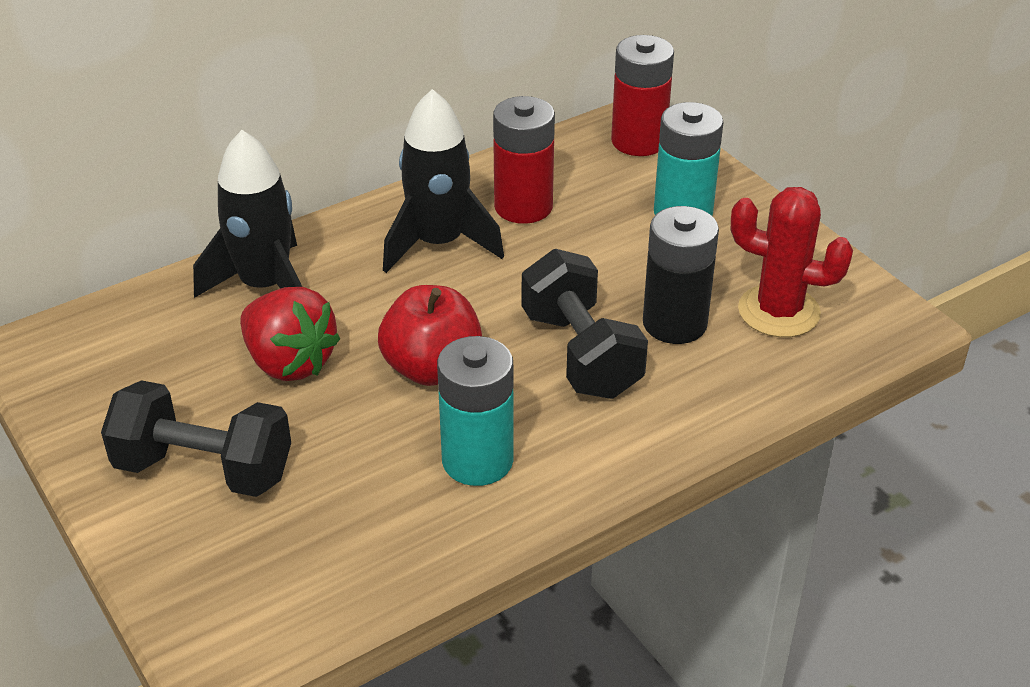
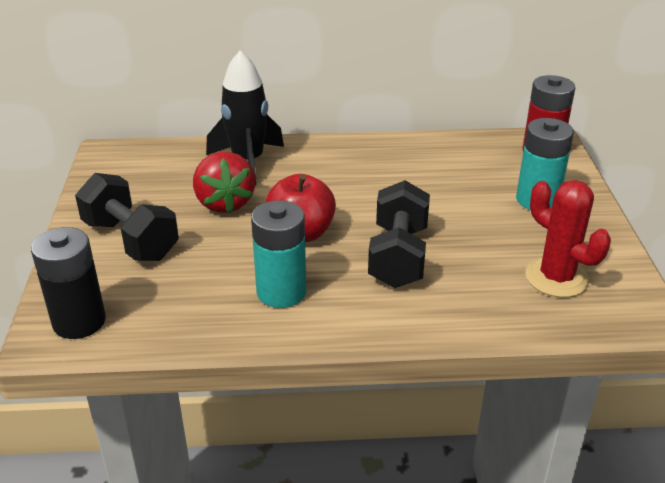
camera: 30 degrees right, 5 degrees down
(439, 243) = (365, 170): black rocket -> none
(523, 206) = (434, 166): red battery -> none
(674, 323) = (476, 260): black battery -> black battery (79, 322)

